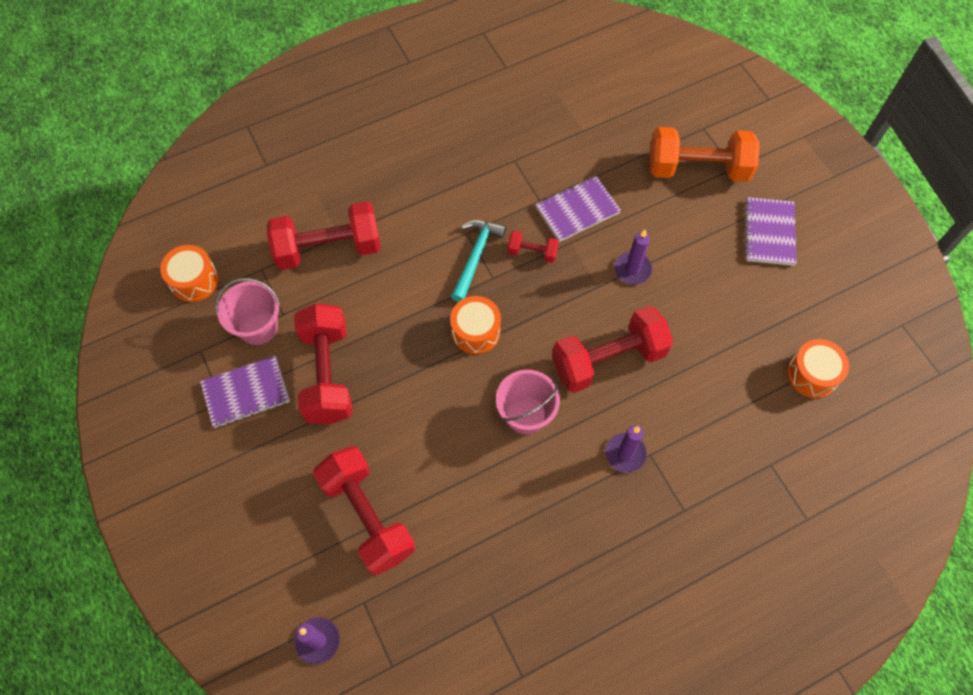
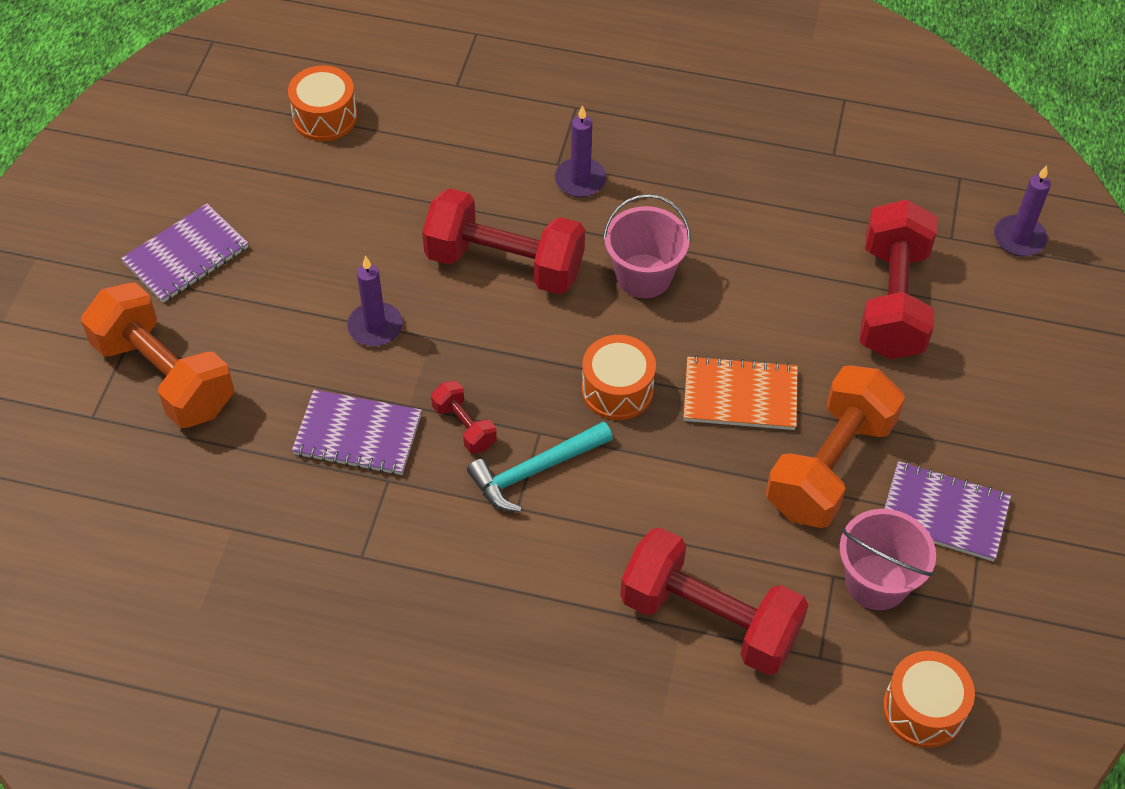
camera: 140 degrees left, 10 degrees down
(327, 374) = (830, 466): red dumbbell -> orange dumbbell
(407, 379) = (740, 396): none -> orange notebook

